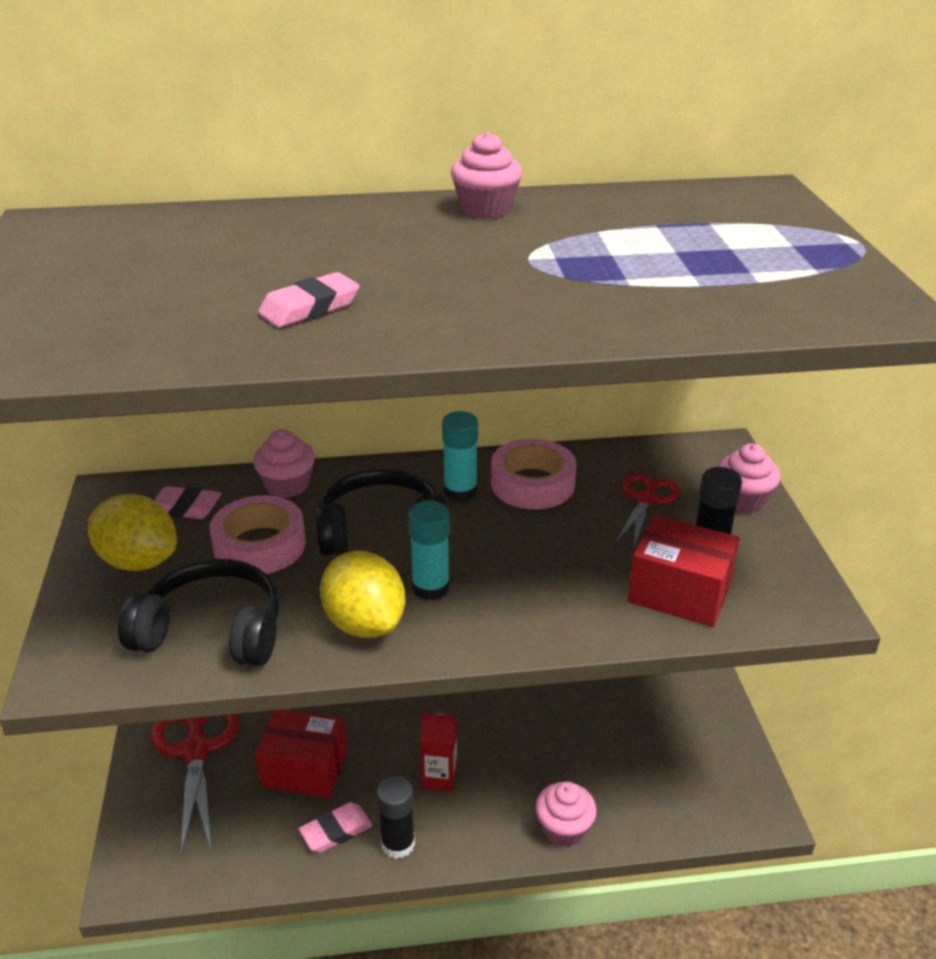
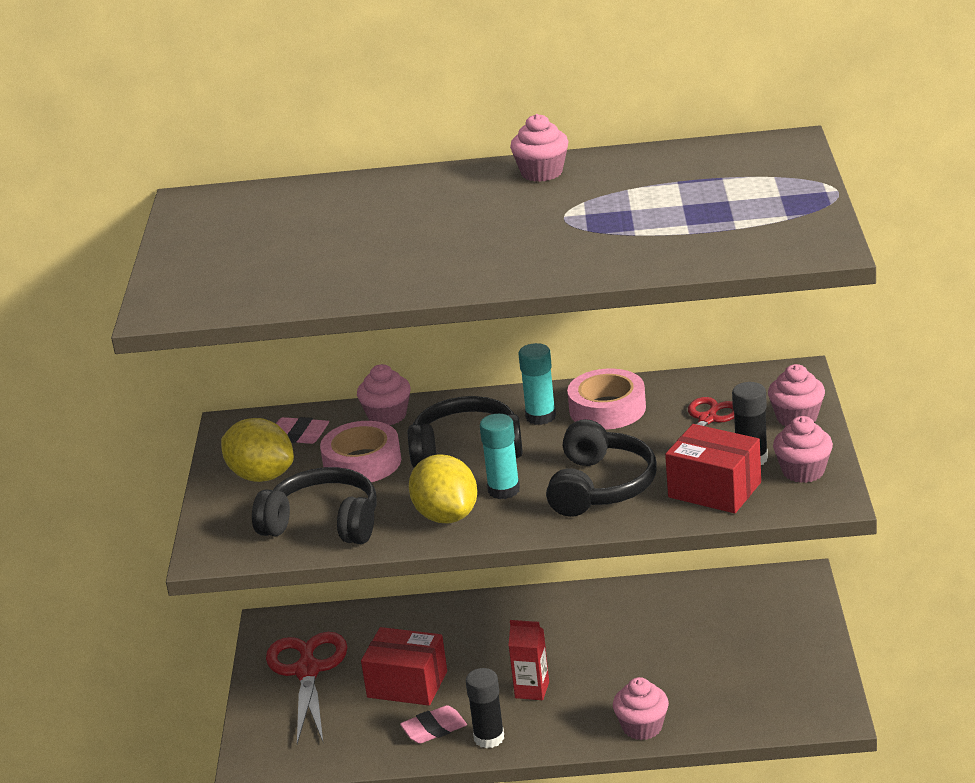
camera: 10 degrees right, 5 degrees down
(309, 308) = (392, 261): pink eraser -> none
(545, 585) = (601, 486): none -> black headphones
(773, 570) = (803, 471): none -> pink cupcake

